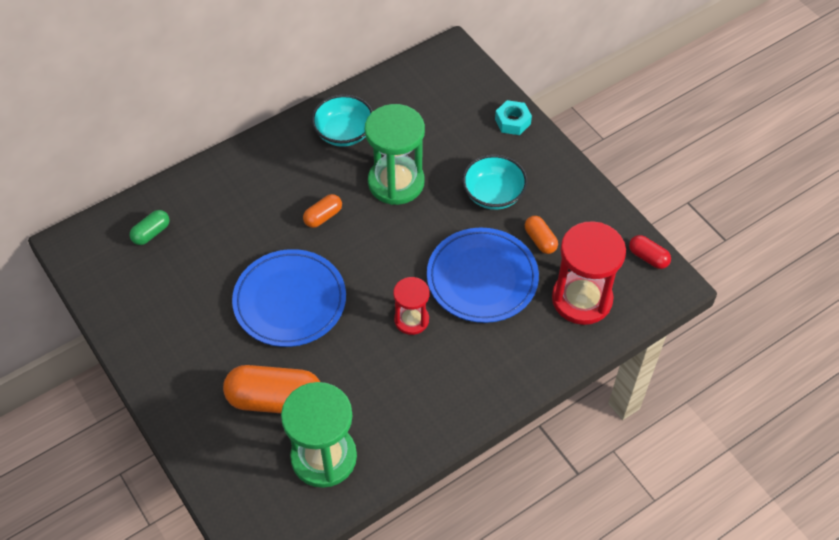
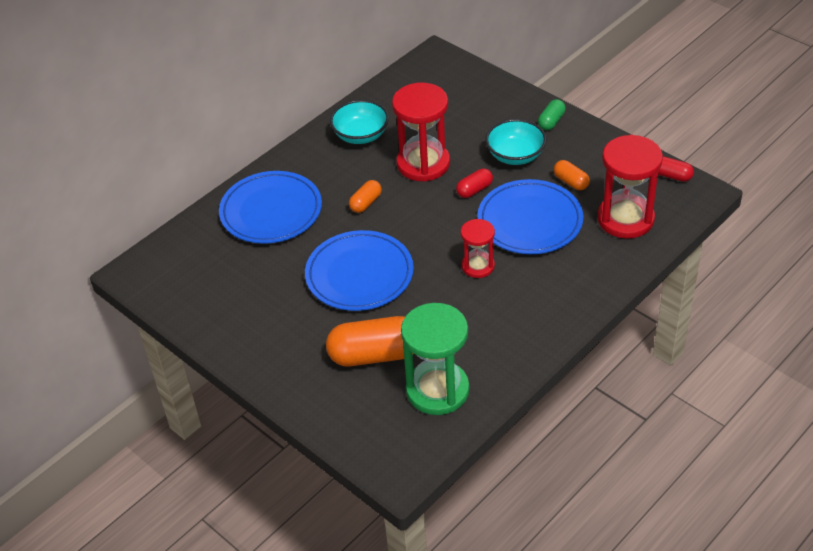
camera: 10 degrees left, 10 degrees down
(151, 233) = (208, 248): green capsule -> green capsule (551, 121)
(226, 204) = (271, 211): none -> blue plate
(396, 182) = (423, 164): green hourglass -> red hourglass
(438, 226) = (474, 190): none -> red capsule
(512, 122) = (511, 97): turquoise nut -> none

